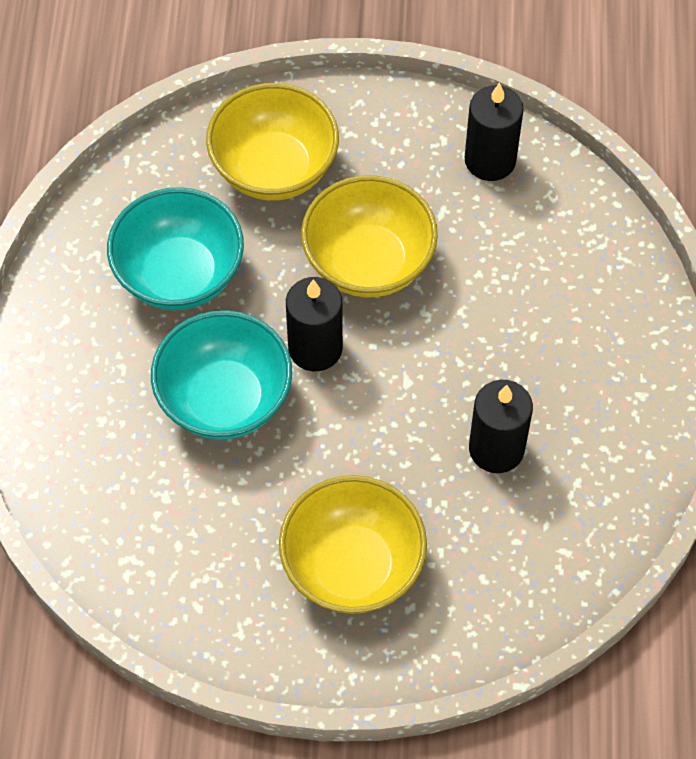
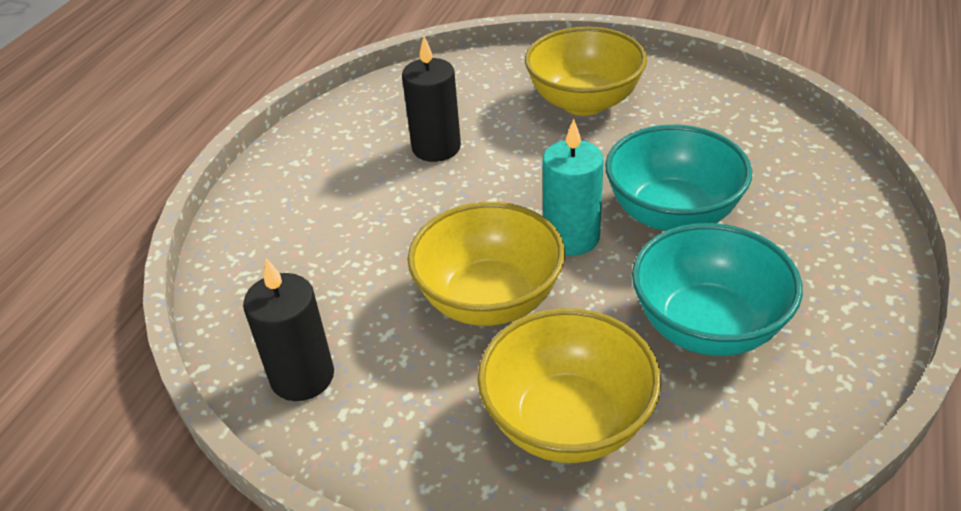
camera: 160 degrees left, 20 degrees down
(315, 348) = (571, 237): black candle -> turquoise candle

